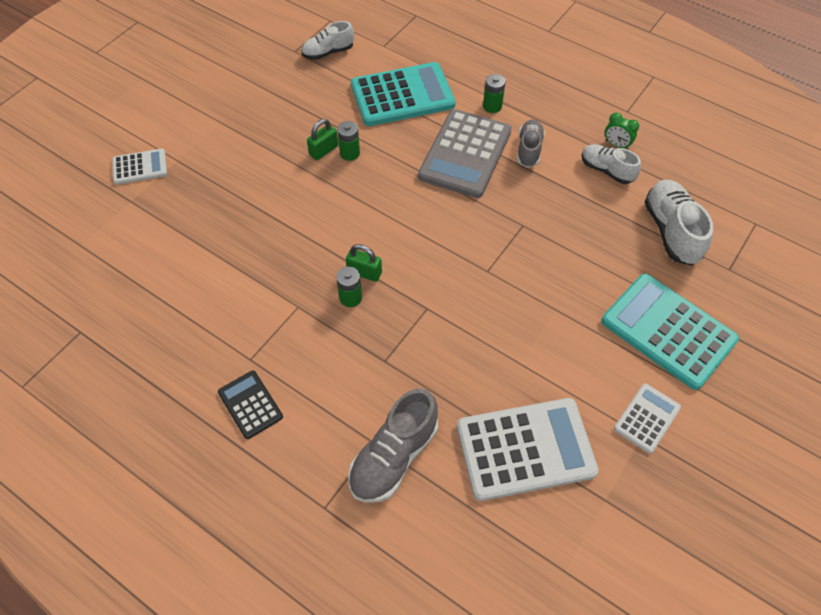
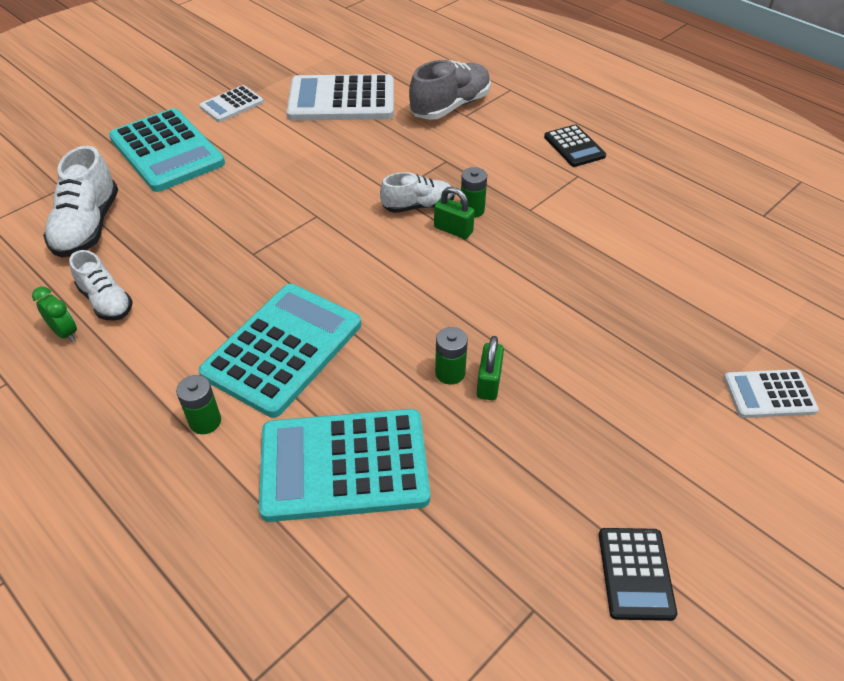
camera: 170 degrees left, 10 degrees down
(243, 69) = (636, 573): none -> black calculator
(323, 150) = (489, 383): green padlock -> green padlock turned 45 degrees counterclockwise
(328, 52) = (464, 594): white shoe -> white shoe (418, 206)
(465, 154) = (282, 349): grey calculator -> turquoise calculator
(529, 150) = (190, 343): grey shoe -> none

